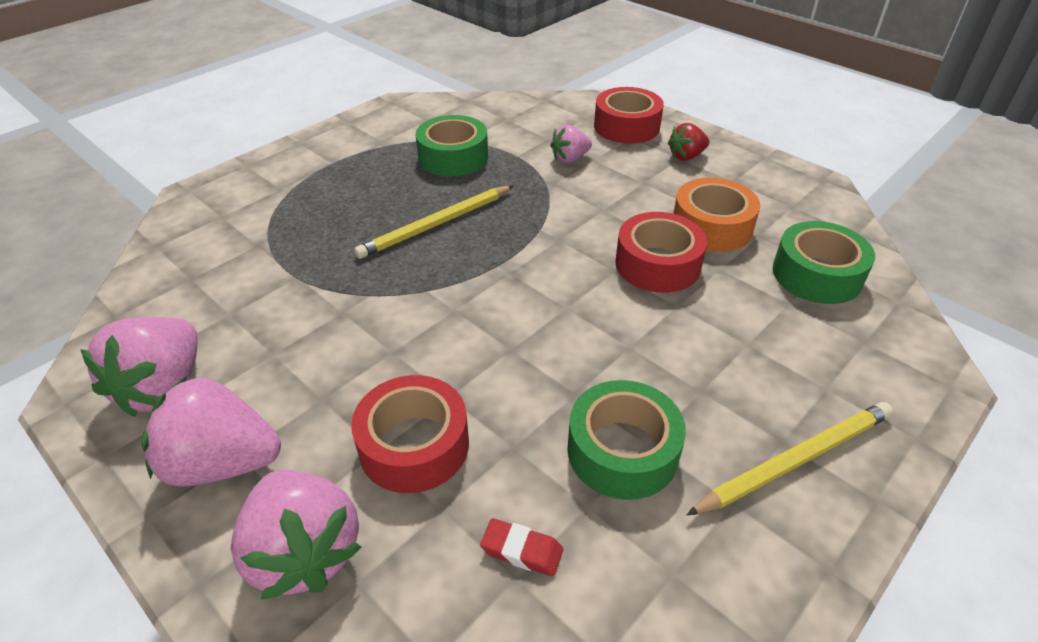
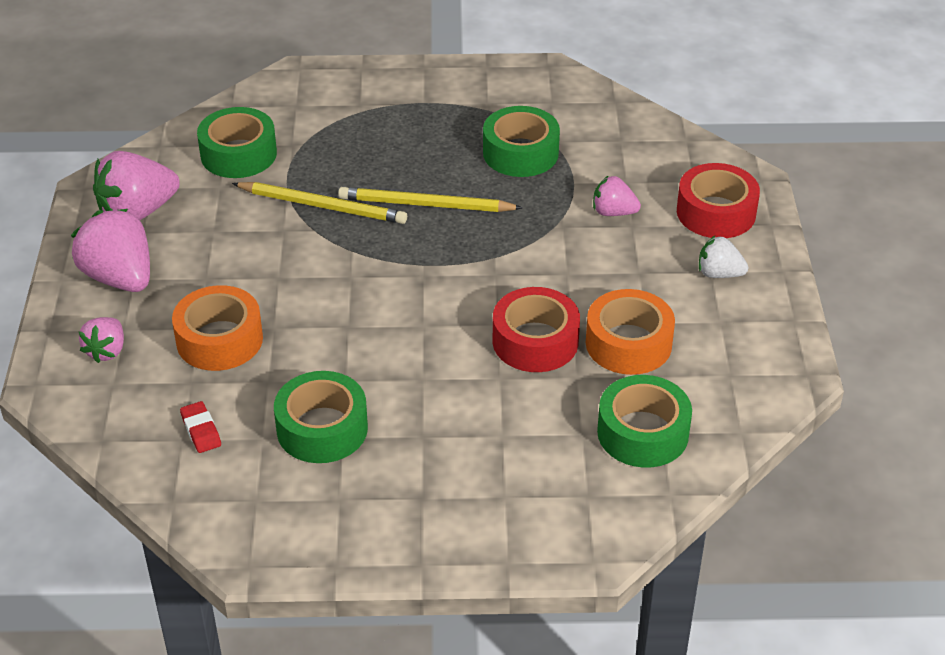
camera: 45 degrees right, 0 degrees up
(214, 278) = (238, 154): none -> green tape
(304, 552) = (106, 351): pink strawberry -> pink strawberry, size x0.56
(414, 445) = (219, 340): red tape -> orange tape
(686, 156) = (719, 274): red strawberry -> white strawberry
(795, 460) = (410, 511): yellow pencil -> yellow pencil (323, 206)

